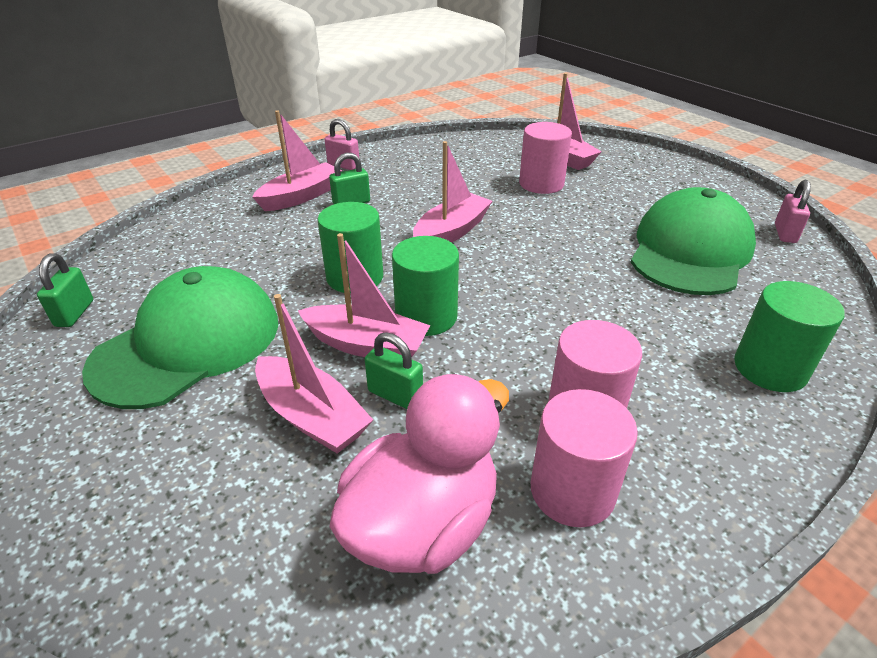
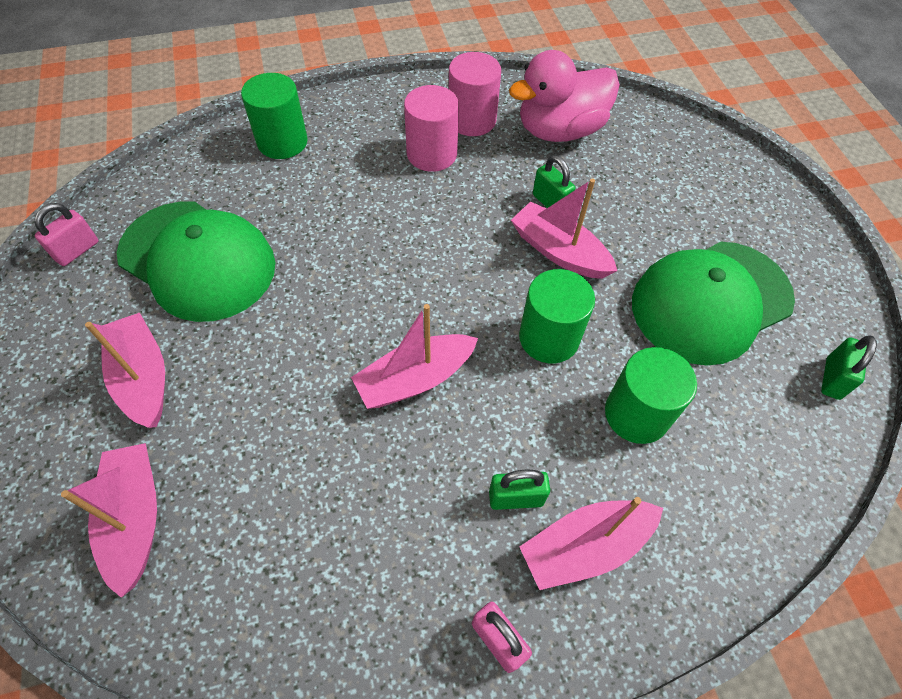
camera: 160 degrees left, 20 degrees up
(312, 416) = (612, 206): pink boat -> pink boat (143, 378)
(426, 316) = (499, 264): green cylinder -> green cylinder (636, 414)
(541, 184) = (231, 448): pink cylinder -> none
(690, 251) = (198, 260): green cap -> green cap turned 105 degrees counterclockwise

